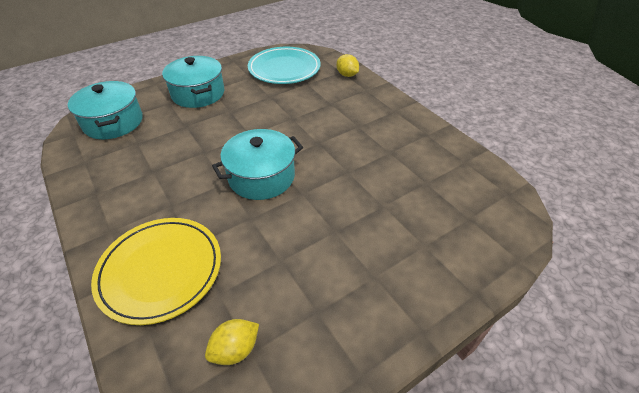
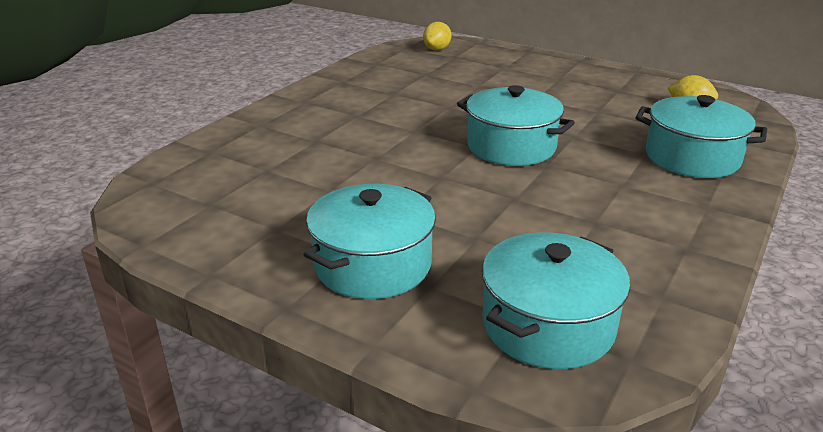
camera: 115 degrees left, 15 degrees down
(160, 271) = (692, 158): yellow plate -> turquoise pot
(284, 69) = (223, 202): turquoise plate -> none
(347, 75) = (220, 145): yellow lemon -> yellow lemon (437, 49)

